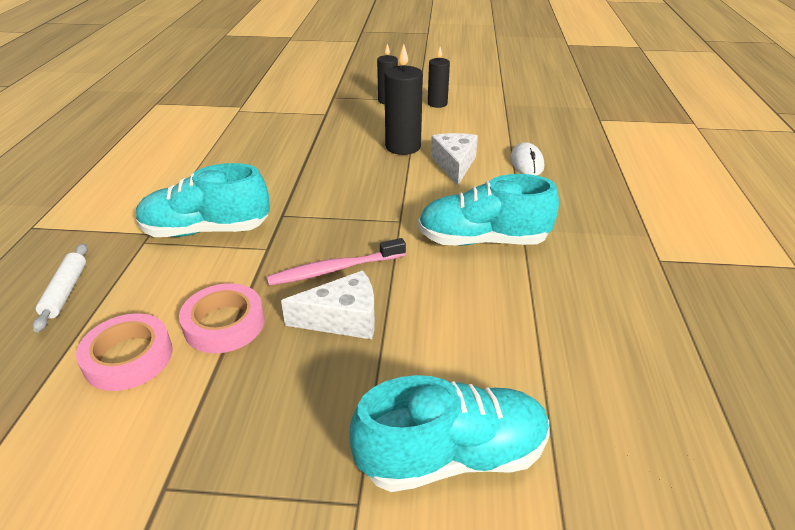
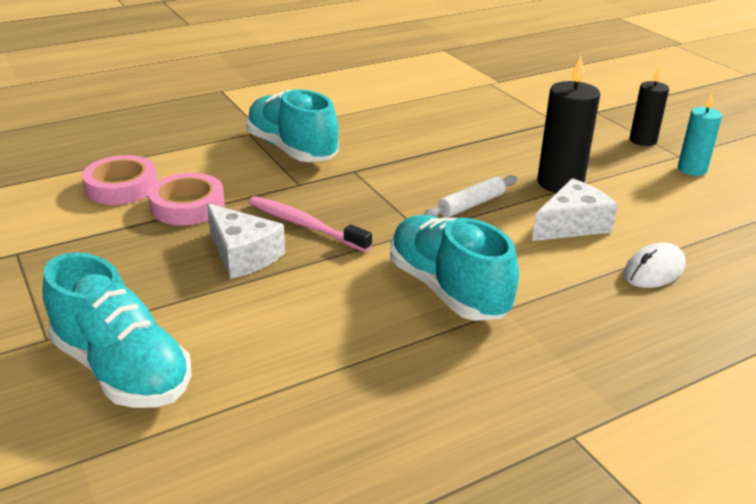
camera: 55 degrees right, 5 degrees down
(66, 291) = (166, 135): white rolling pin -> white rolling pin (471, 205)
(437, 104) = (692, 169): black candle -> turquoise candle

